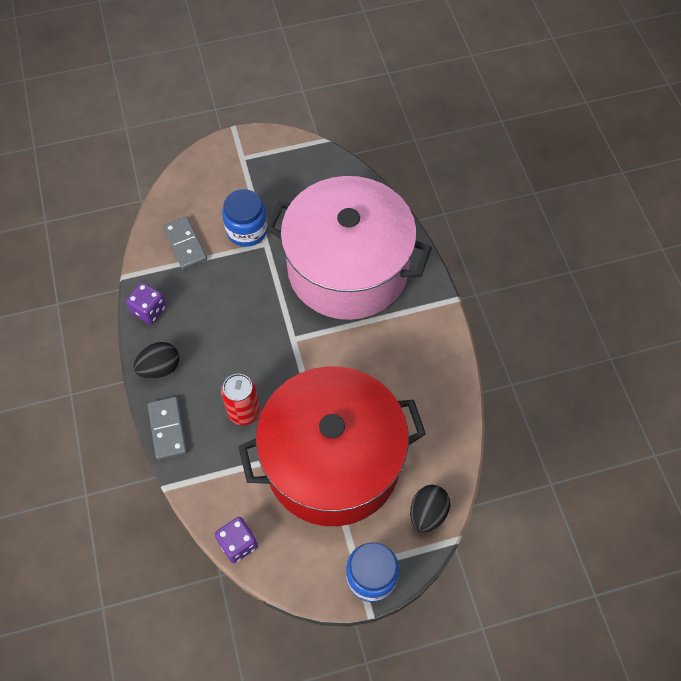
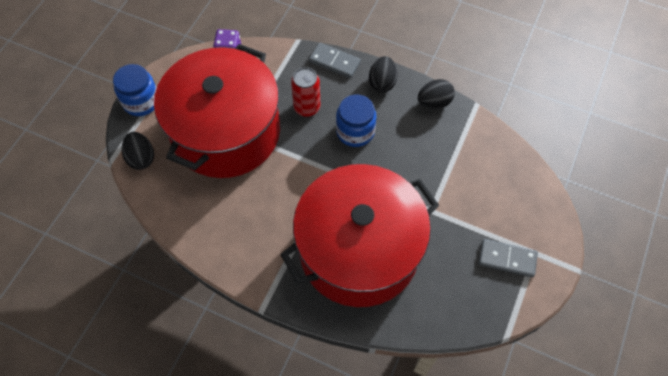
camera: 130 degrees right, 0 degrees up
(149, 310) = (434, 102): purple dice -> black egg
(185, 244) = (475, 157): grey domino -> grey domino (507, 259)
(247, 230) = (454, 206): blue jar -> blue jar (355, 131)
(348, 268) = (359, 250): pink pot -> red pot

